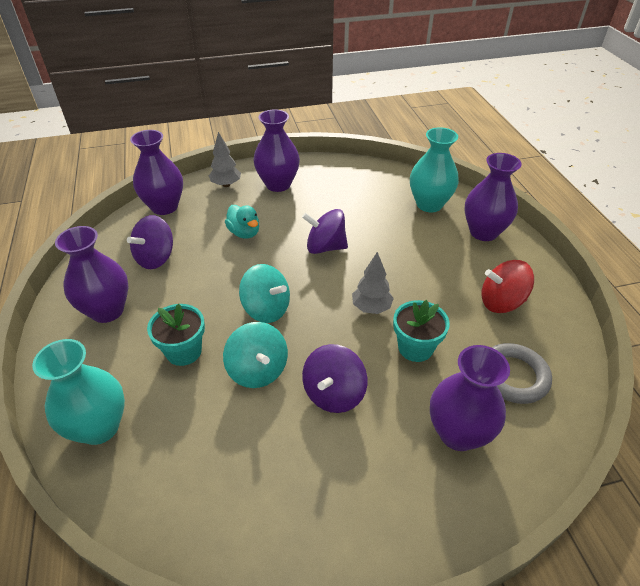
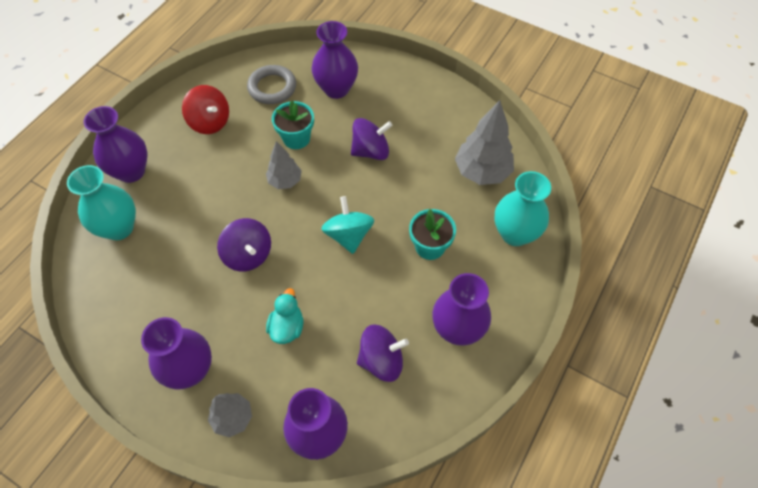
camera: 135 degrees left, 15 degrees up
(188, 470) = (482, 172): none -> grey tree
(258, 370) = (397, 197): turquoise spinning top -> none

